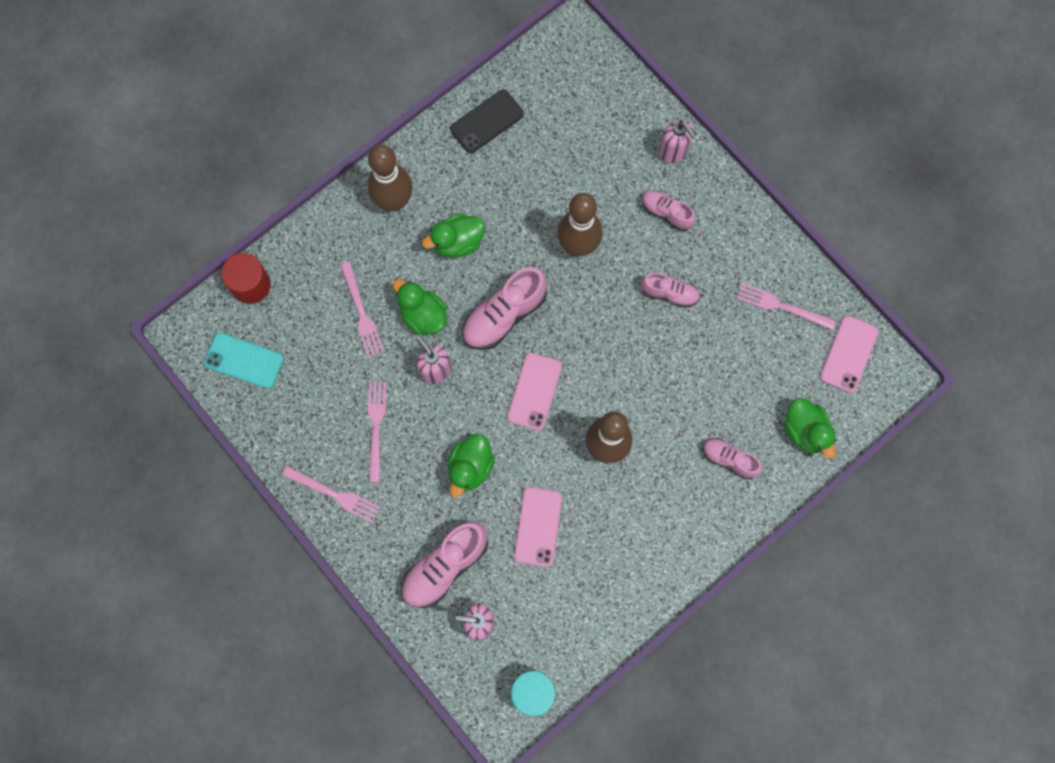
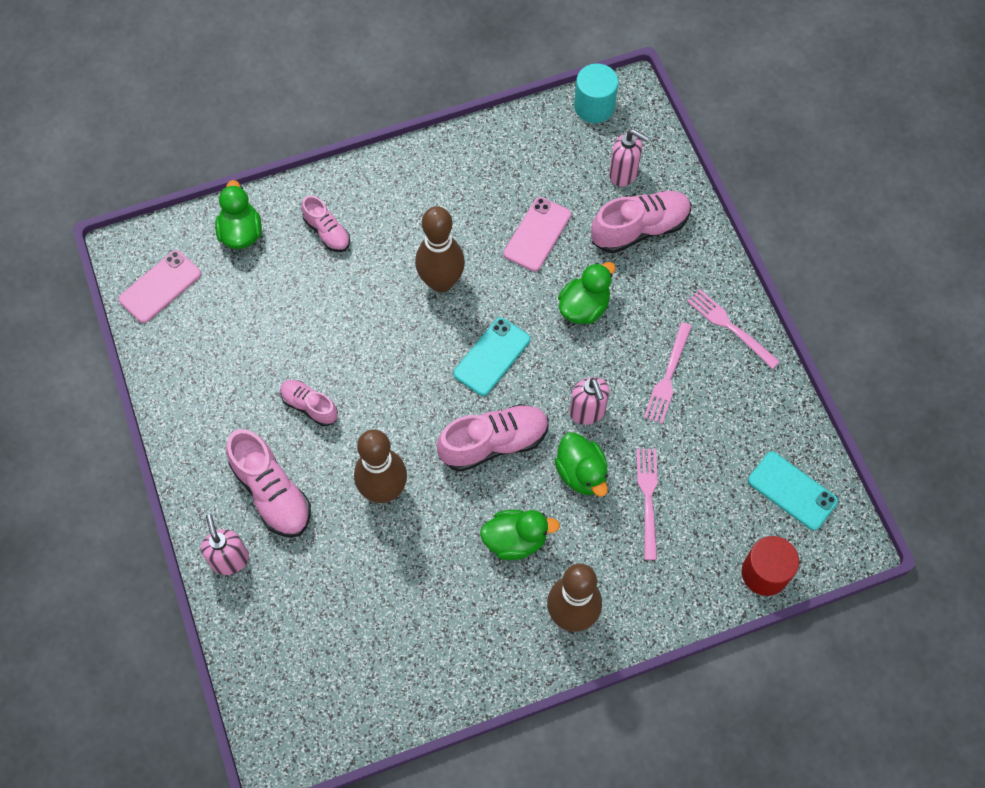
camera: 160 degrees left, 10 degrees down
(487, 121) = (428, 675): black phone -> none
(534, 391) = (492, 356): pink phone -> turquoise phone
(666, 213) = (272, 492): pink shoe -> pink shoe, size x1.68
(781, 306) = (201, 354): pink fork -> none

